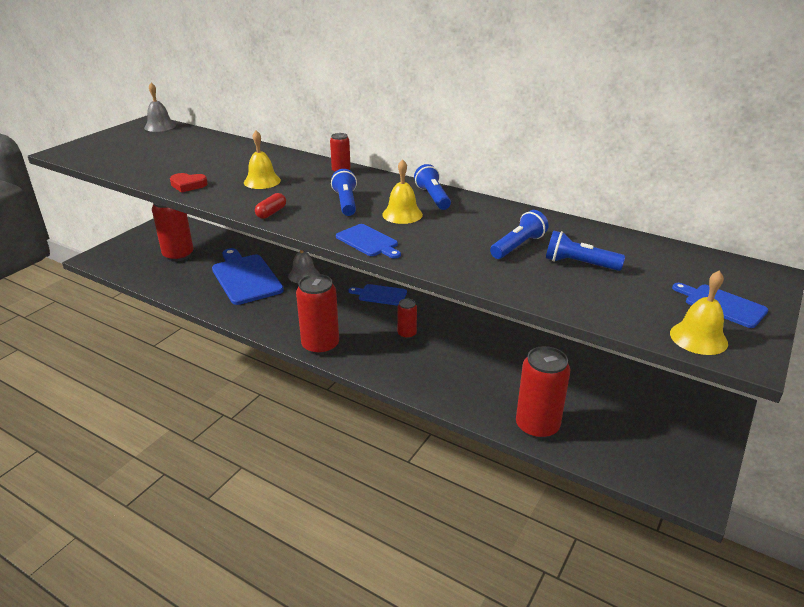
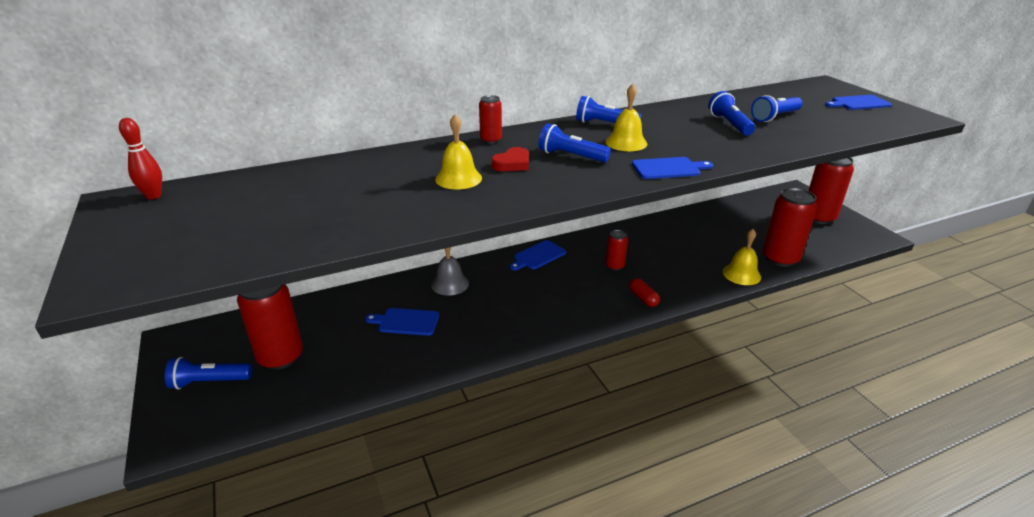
camera: 55 degrees left, 0 degrees up
(143, 246) = (209, 382): none -> blue flashlight
(160, 126) = (153, 196): grey bell -> red bowling pin
(188, 185) = (403, 219): red heart -> red heart (512, 163)
(246, 277) = (406, 322): blue cutting board -> blue cutting board, size x0.53
(271, 213) = (550, 192): red capsule -> red capsule (643, 298)
(320, 345) = (589, 317): red can -> red can (818, 217)
(698, 338) = (897, 120): yellow bell -> yellow bell (741, 274)

